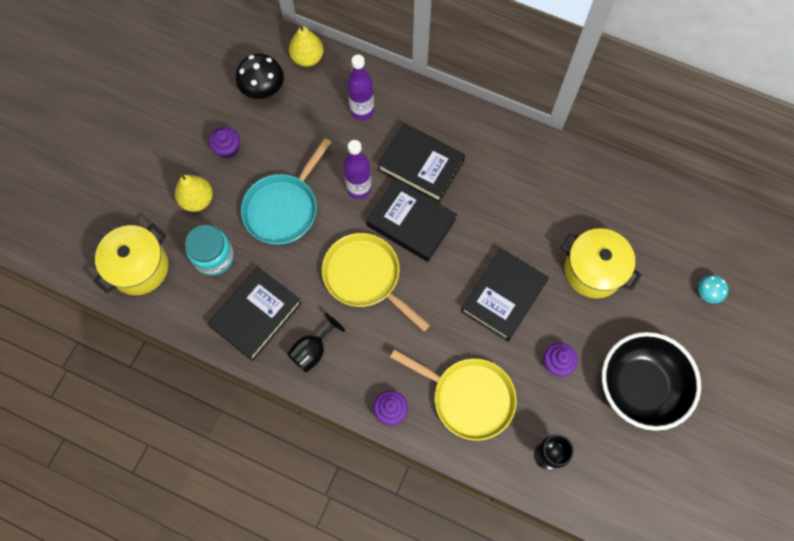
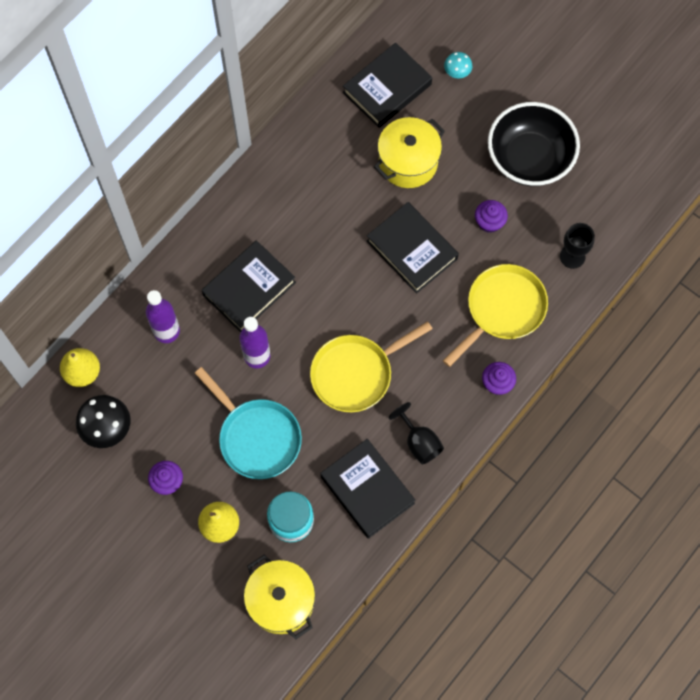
camera: 75 degrees left, 0 degrees up
(411, 222) = (310, 315): black book -> black book (387, 88)

